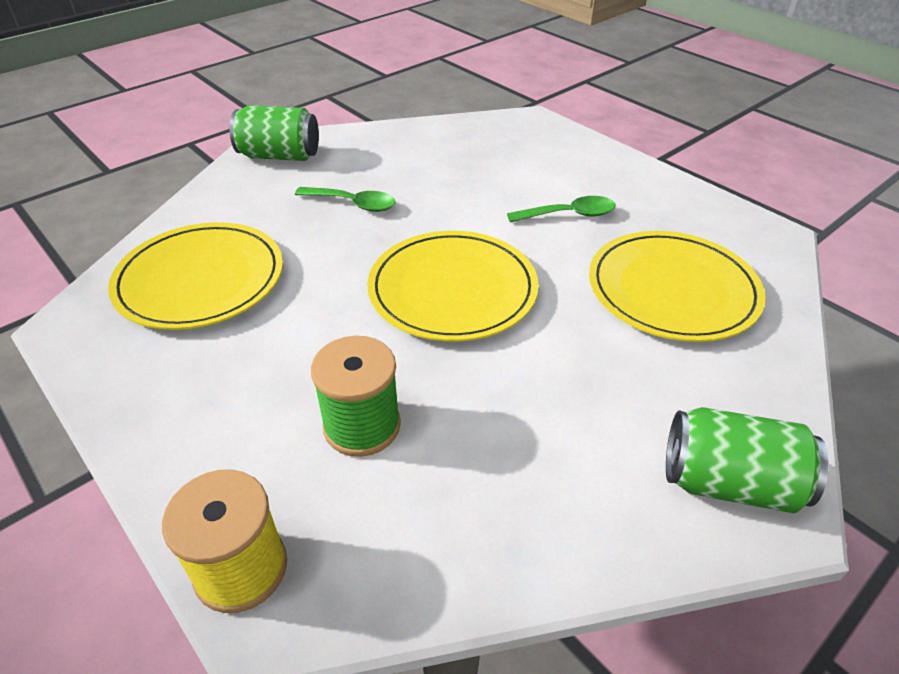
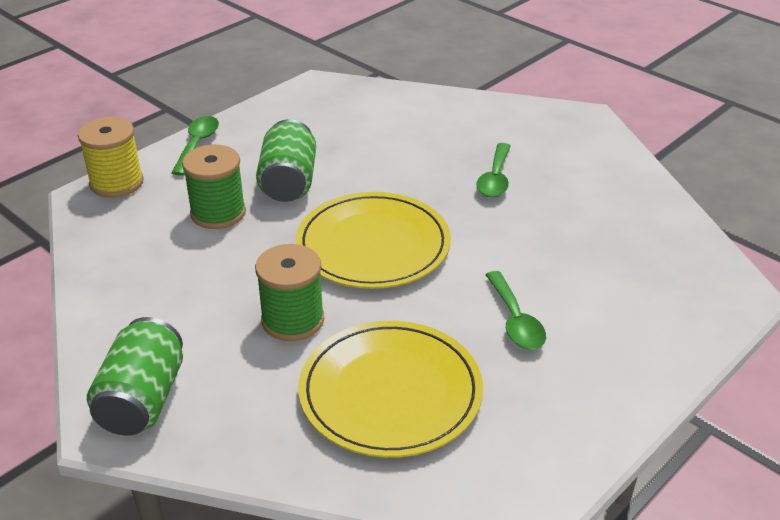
camera: 85 degrees right, 5 degrees down
(167, 459) = (197, 144): none -> green spoon
(200, 280) = (370, 123): yellow plate -> none
(280, 156) = (567, 128): green can -> green can (288, 182)
(578, 353) = (293, 320): none -> green spool

